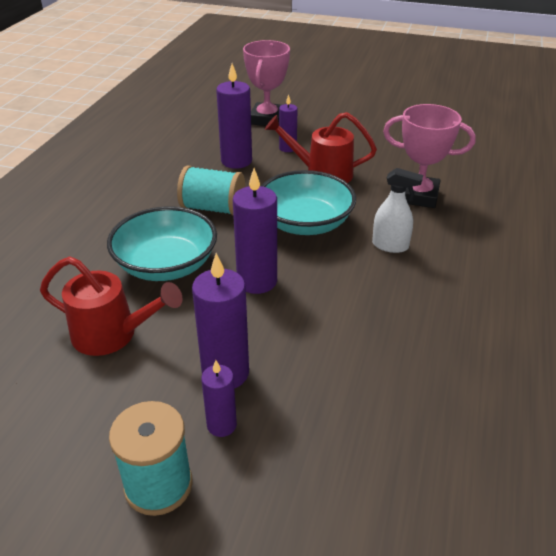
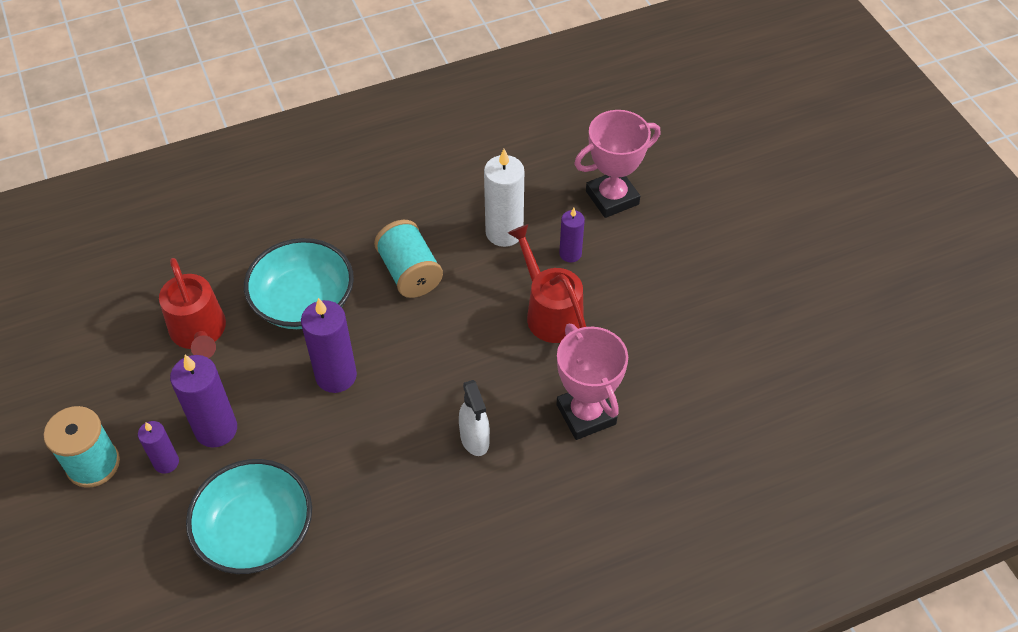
camera: 50 degrees right, 15 degrees up
(236, 161) = (504, 232): purple candle -> white candle
(305, 223) = (450, 354): turquoise bowl -> turquoise bowl (256, 531)

